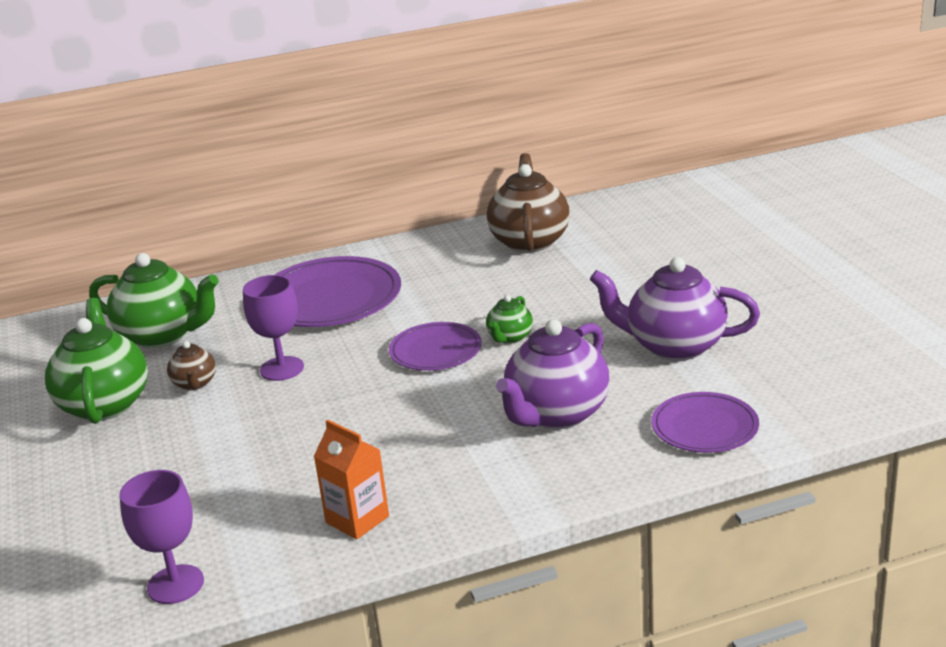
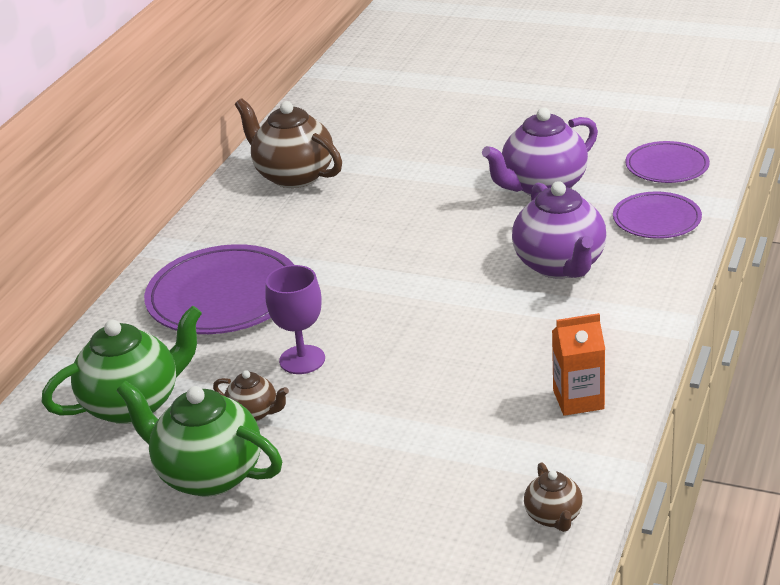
camera: 50 degrees left, 5 degrees up
(175, 584) = (553, 517): purple goblet -> brown teapot
(435, 351) = (393, 279): purple plate -> purple plate (667, 166)
(509, 338) = (426, 242): green teapot -> none

